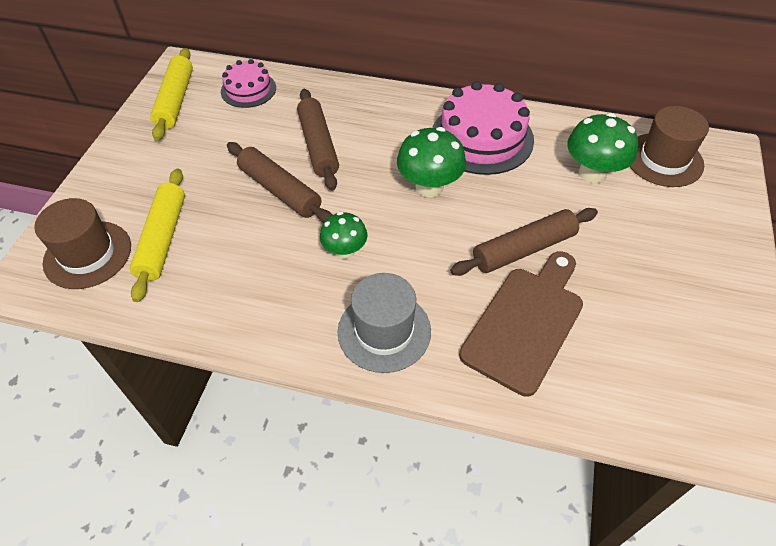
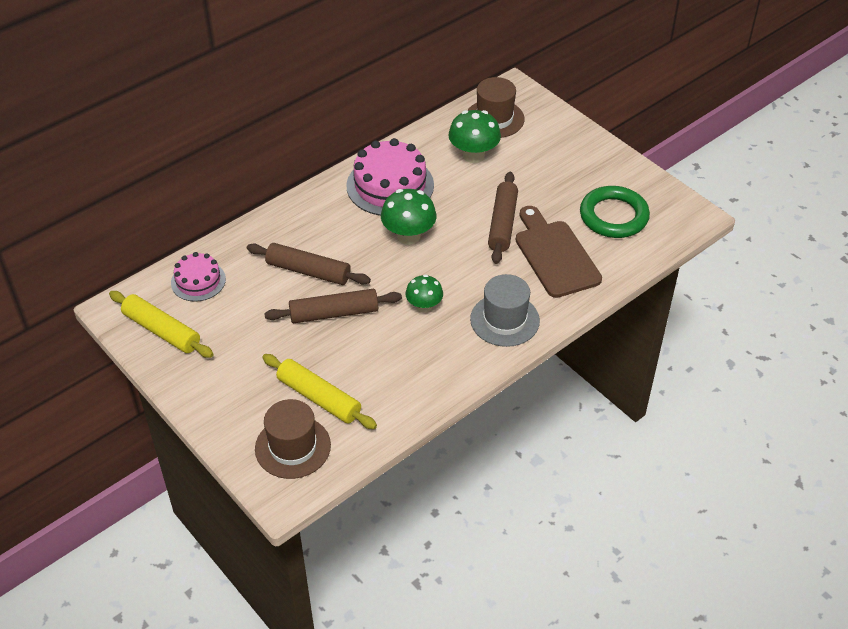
camera: 55 degrees left, 5 degrees down
(649, 347) = (613, 216): none -> green ring

